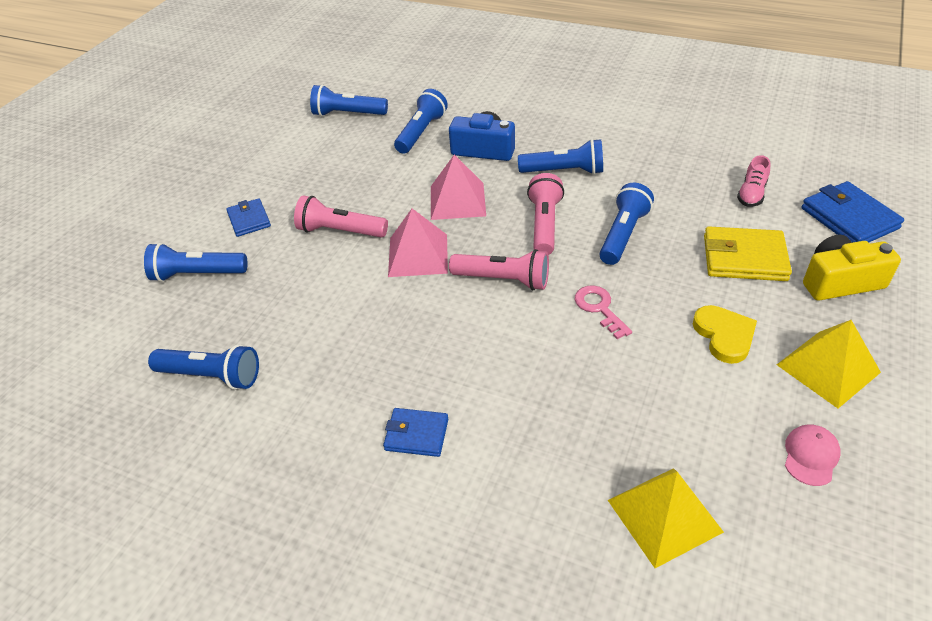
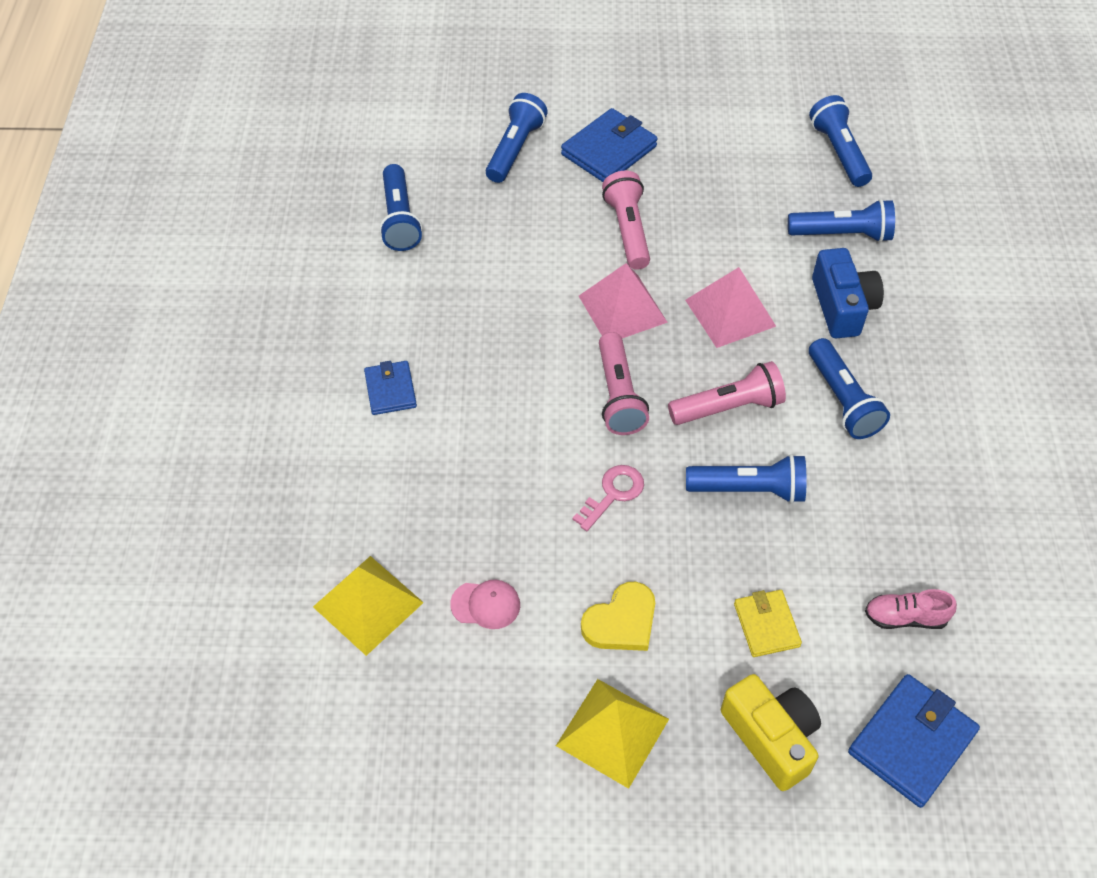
camera: 65 degrees right, 10 degrees up
(197, 274) = (515, 149): blue flashlight -> blue flashlight turned 45 degrees clockwise
(249, 220) = (609, 150): blue wallet -> blue wallet, size x1.62
(744, 258) = (766, 625): yellow wallet -> yellow wallet, size x0.62
(811, 456) = (480, 723): pink cap -> pink cap (486, 604)

